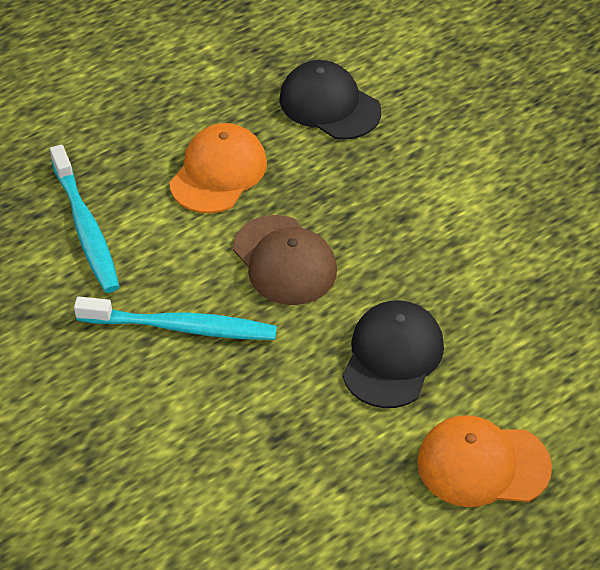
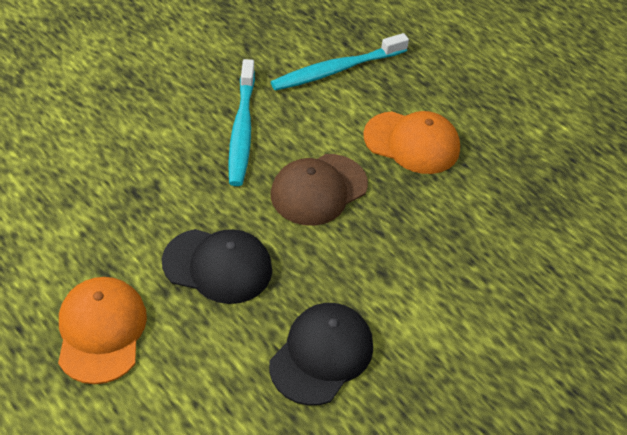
camera: 80 degrees right, 0 degrees up
(329, 105) = (515, 215): black cap -> black cap (321, 355)

